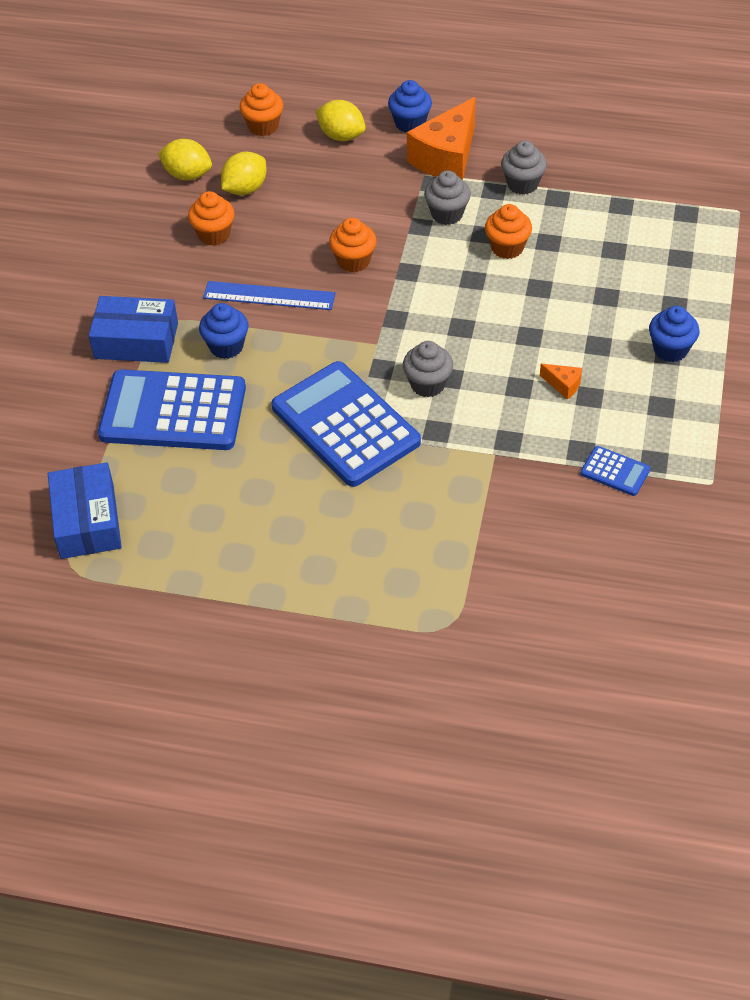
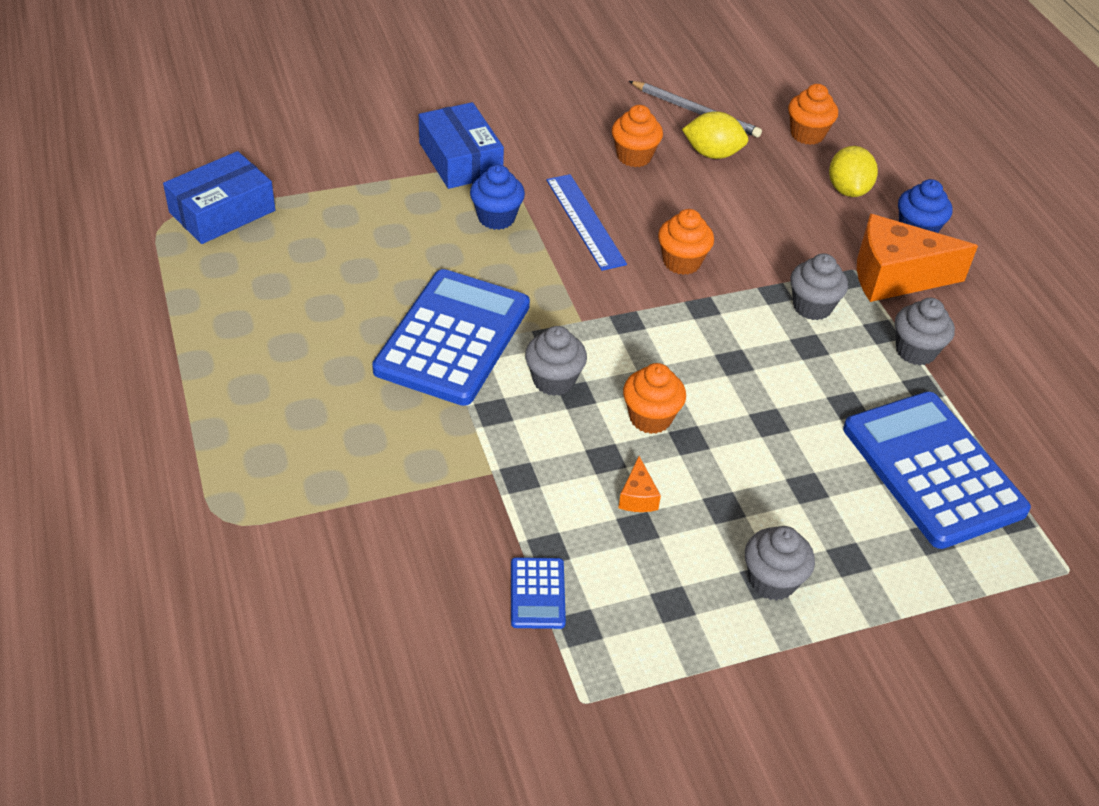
camera: 55 degrees right, 5 degrees down
(173, 411) = (389, 214): blue calculator -> blue calculator (933, 470)
(187, 175) = (696, 112): yellow lemon -> grey pencil
(507, 248) = (806, 373): orange cupcake -> orange cupcake (650, 418)
(670, 349) = (772, 581): blue cupcake -> grey cupcake

